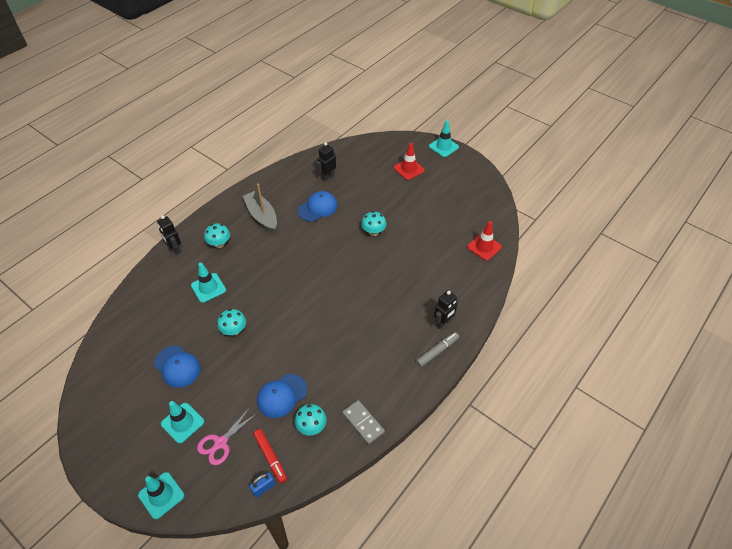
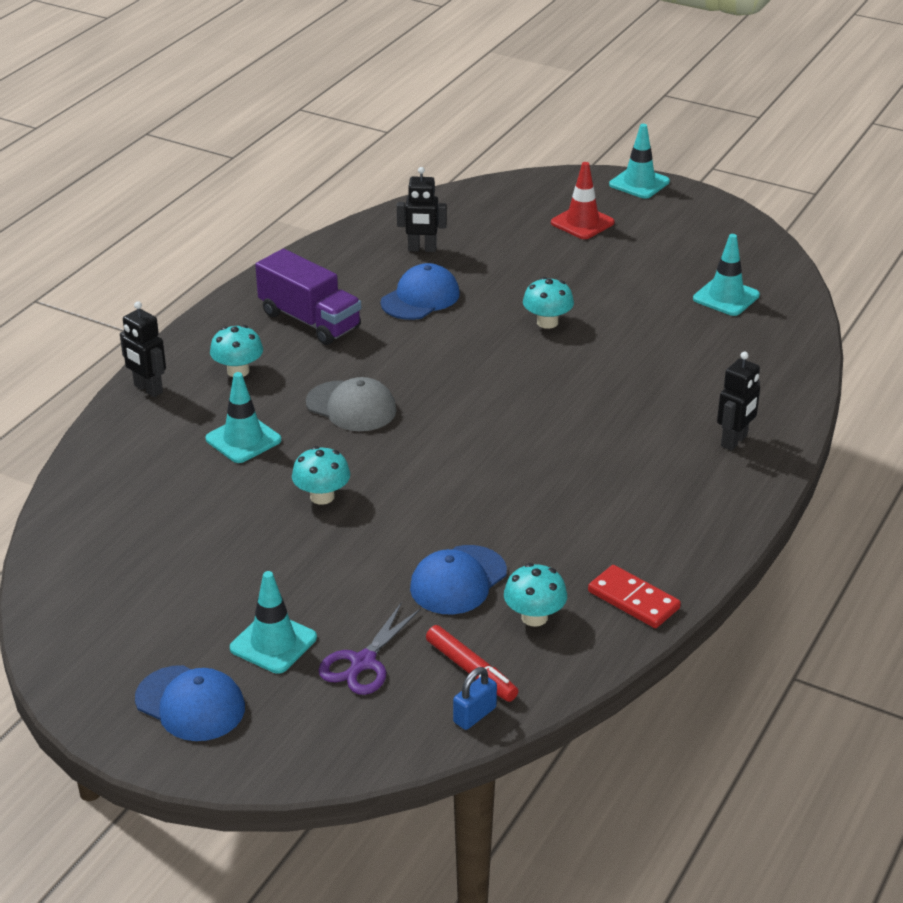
camera: 10 degrees left, 15 degrees down
(161, 495) = (274, 752): turquoise traffic cone -> turquoise traffic cone (726, 297)
(177, 366) = (228, 563): blue cap -> blue cap (190, 704)
(220, 443) = (363, 663): pink scissors -> purple scissors
(262, 216) = (310, 320): grey boat -> purple truck
(265, 274) = (351, 407): none -> grey cap
(327, 177) = (422, 249): black robot -> black robot turned 120 degrees counterclockwise
(363, 423) = (633, 600): grey domino -> red domino
(437, 351) = (738, 483): grey marker -> none
(484, 247) = (773, 323): red traffic cone -> none

